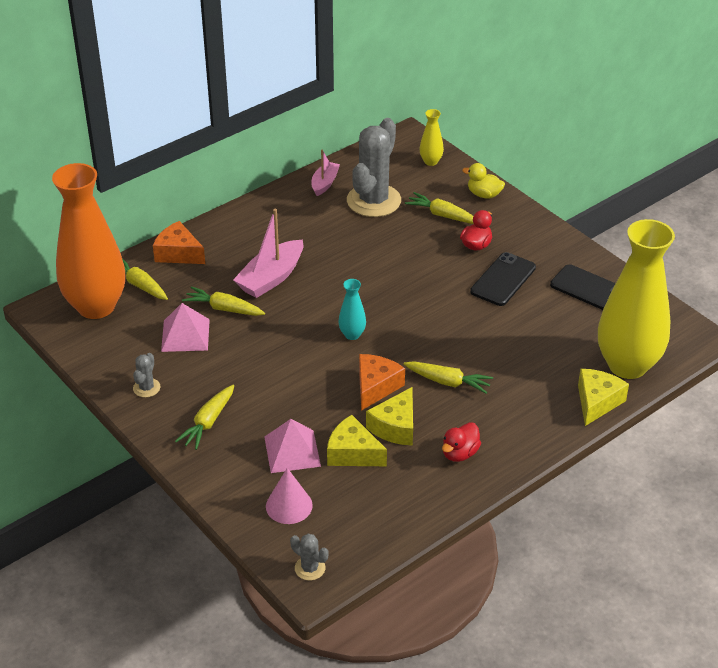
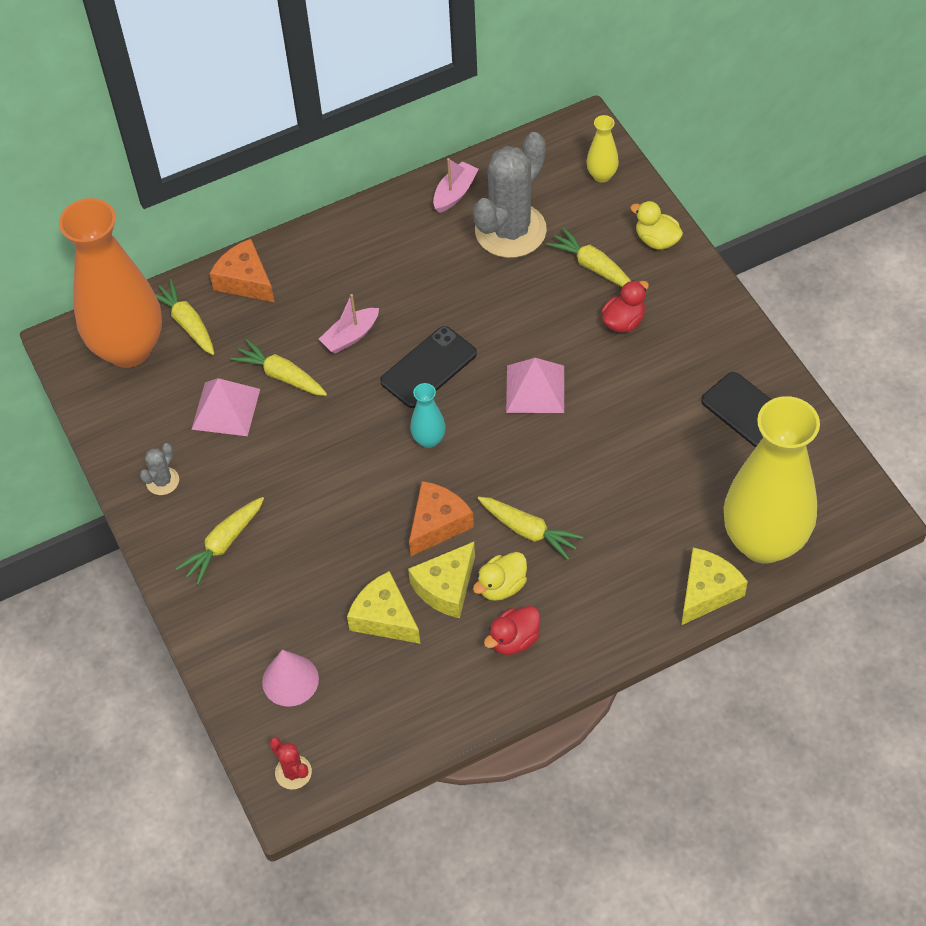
camera: 15 degrees right, 15 degrees up
(271, 278) = (350, 336): pink boat -> pink boat, size x0.60
(292, 451) = (313, 602): pink pyramid -> pink pyramid (535, 389)
(310, 568) = (293, 772): grey cactus -> red cactus
(438, 420) = (501, 586): none -> yellow duck
(503, 279) = (642, 382): black phone -> black phone (428, 367)

